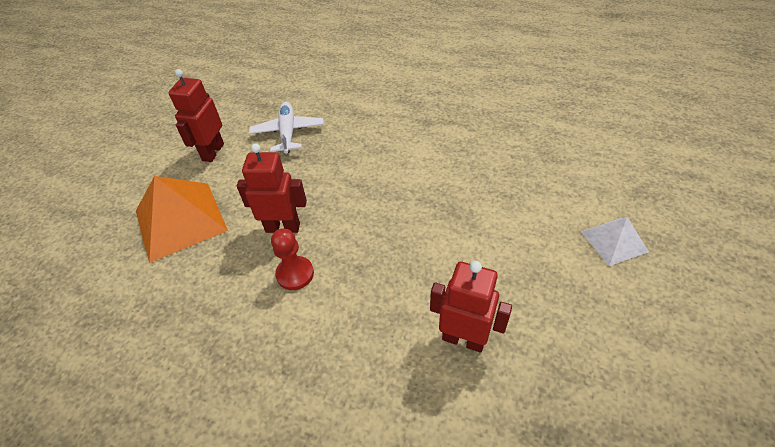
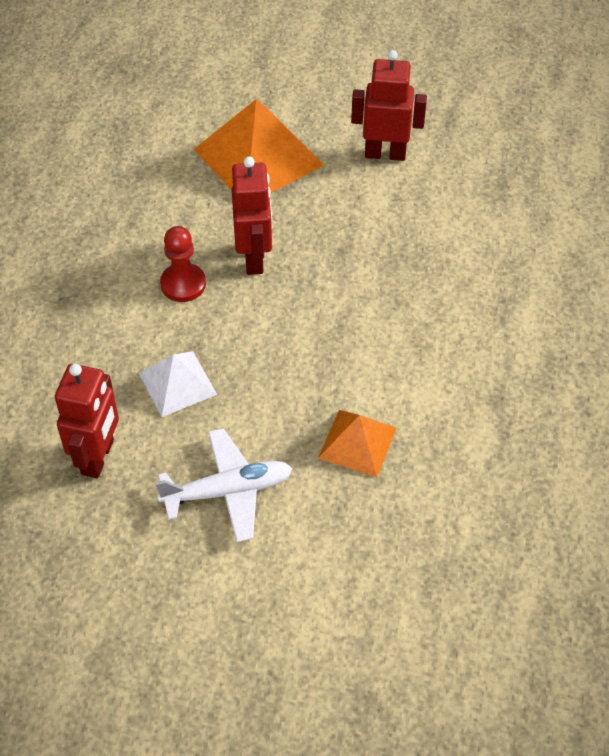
camera: 80 degrees right, 5 degrees up
(288, 133) = (440, 226): white plane -> white plane (228, 491)
(455, 182) = (357, 442): none -> orange pyramid
(614, 241) = (257, 644): white pyramid -> white pyramid (177, 383)

